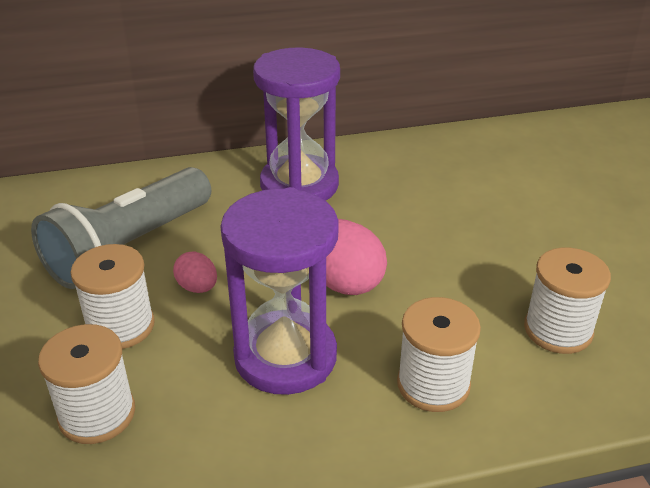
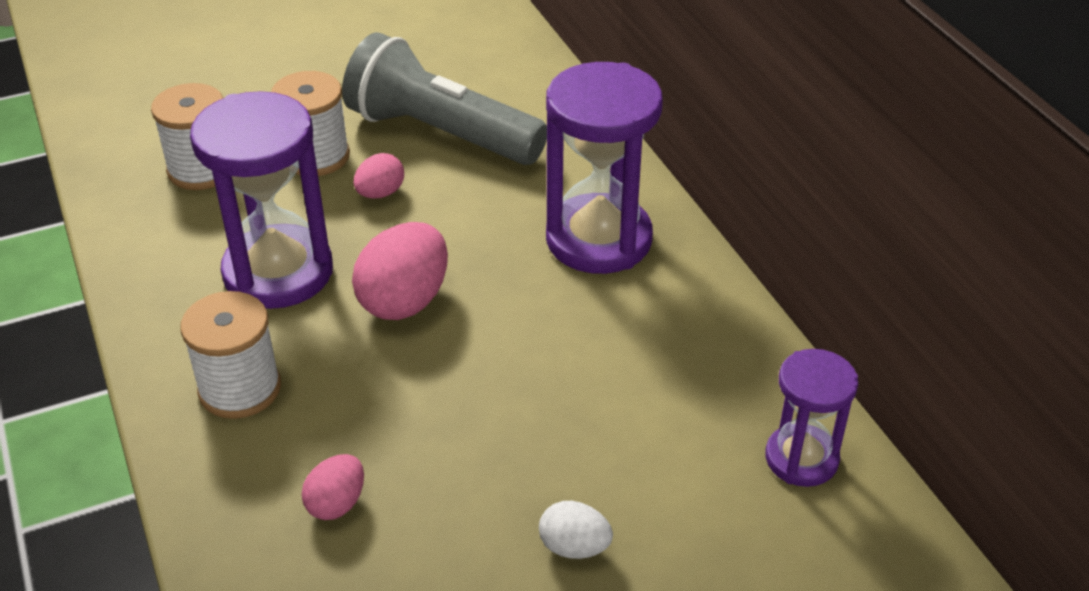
camera: 80 degrees right, 5 degrees up
(510, 143) = (801, 458): none -> purple hourglass
(558, 330) = (336, 503): white spool -> pink egg
(584, 227) = (574, 547): none -> white egg

